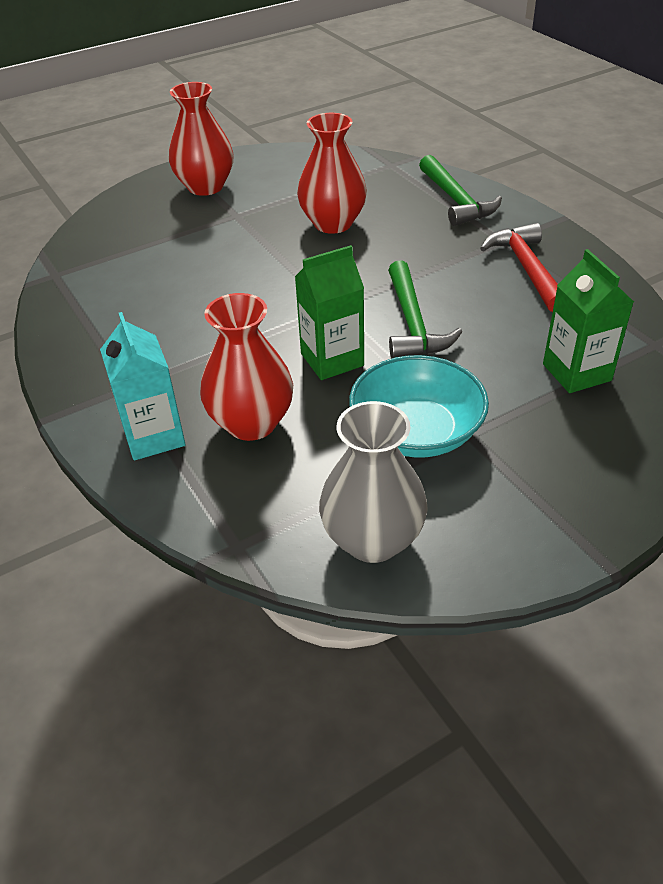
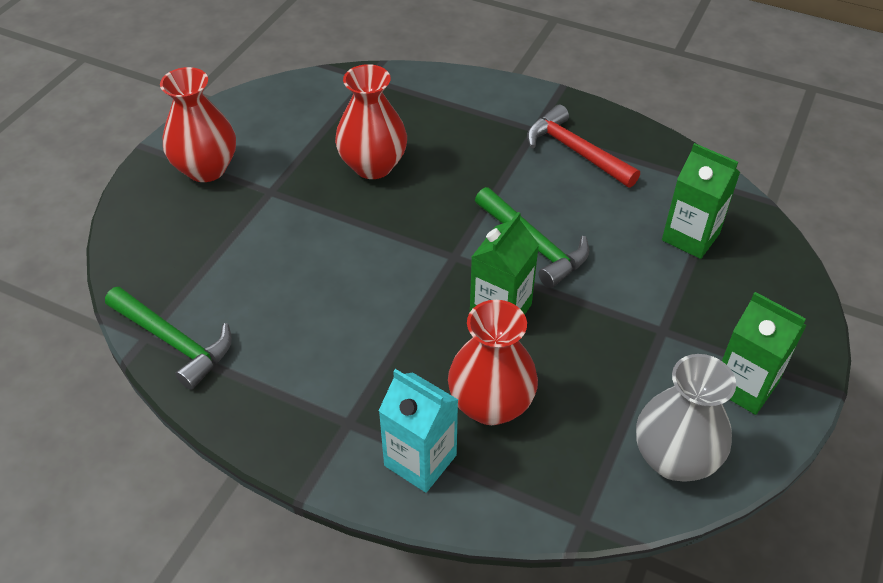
camera: 35 degrees left, 5 degrees up
(416, 431) = (624, 347): turquoise bowl -> none
(456, 200) = (459, 99): green hammer -> green hammer (173, 342)
(508, 514) = (744, 386): none -> green carton

